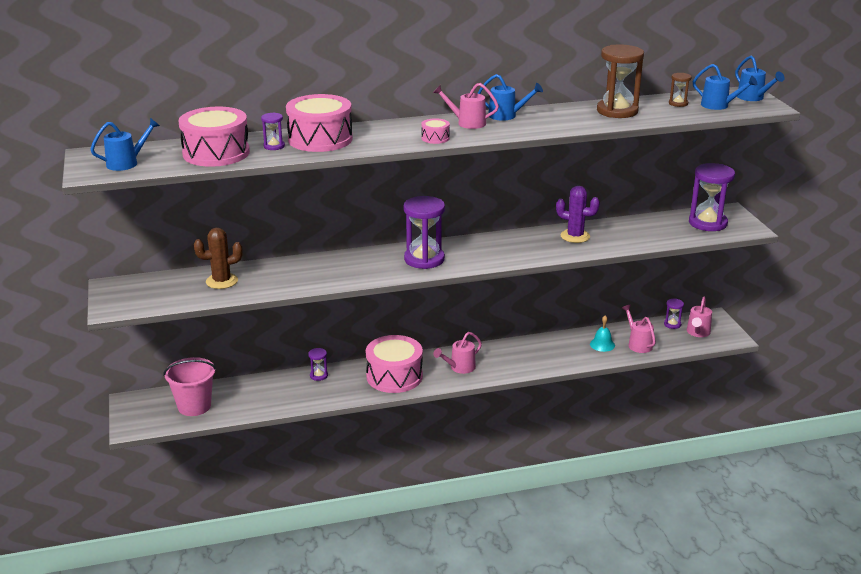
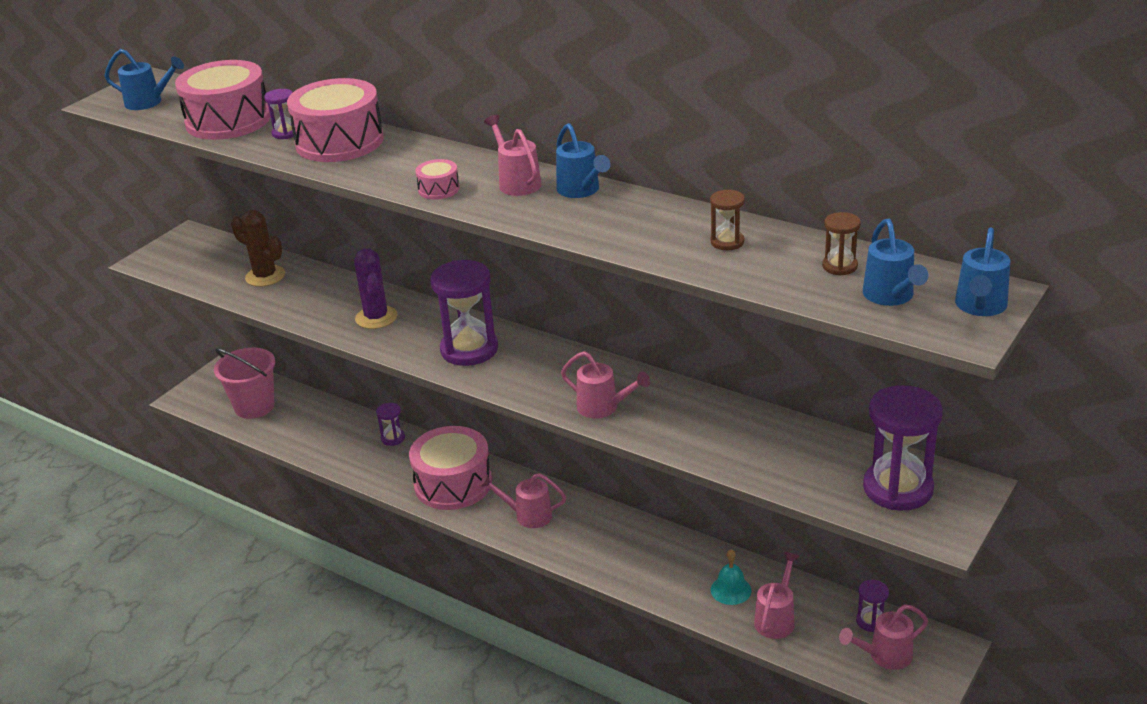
camera: 50 degrees right, 5 degrees up
(540, 251) = (603, 407): none -> pink watering can
(575, 236) = (683, 410): purple cactus -> purple cactus (376, 317)
(617, 111) = (727, 242): brown hourglass -> brown hourglass, size x0.48

